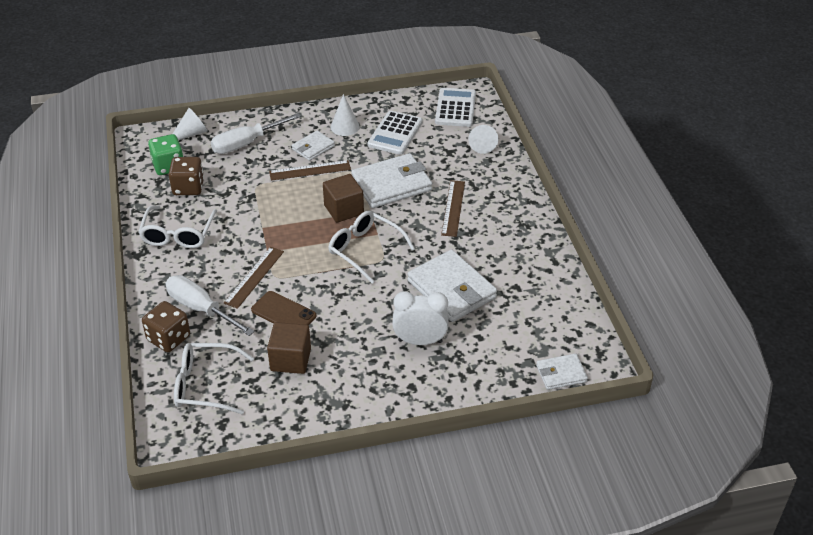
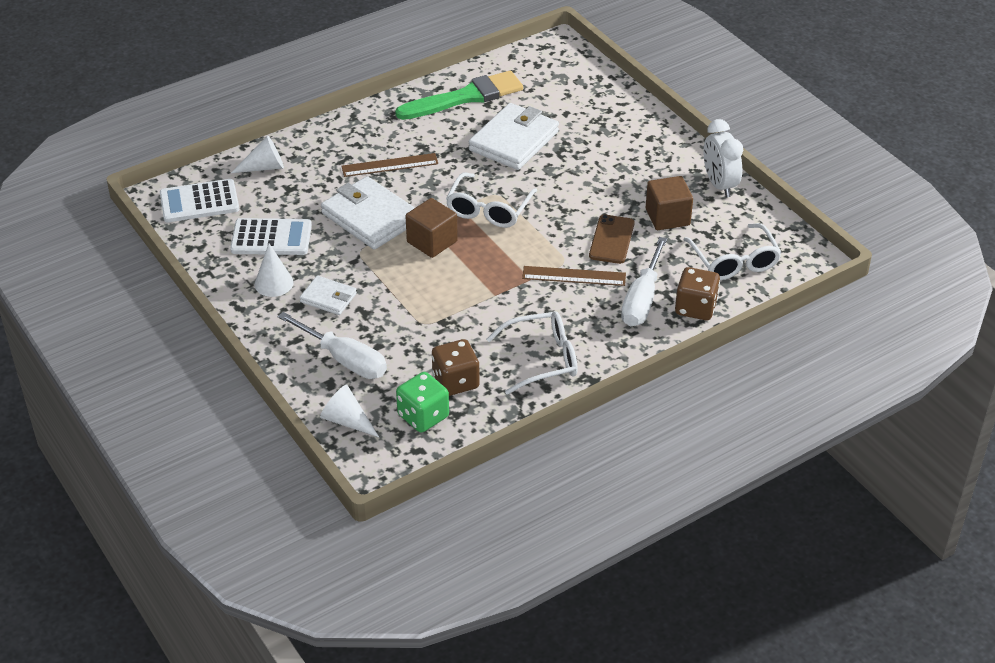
camera: 110 degrees left, 0 degrees up
(310, 170) = (374, 288): brown ruler -> none
(420, 341) = (593, 145): white clock -> white clock (719, 185)
(532, 274) = (465, 97): none -> green brush
(561, 374) = (581, 62): white wallet -> none

